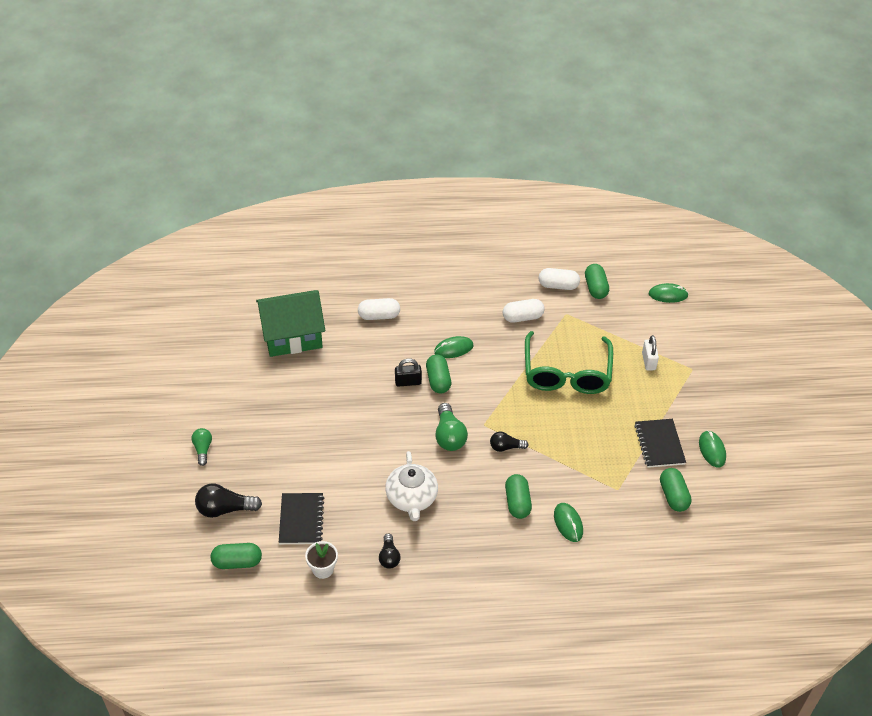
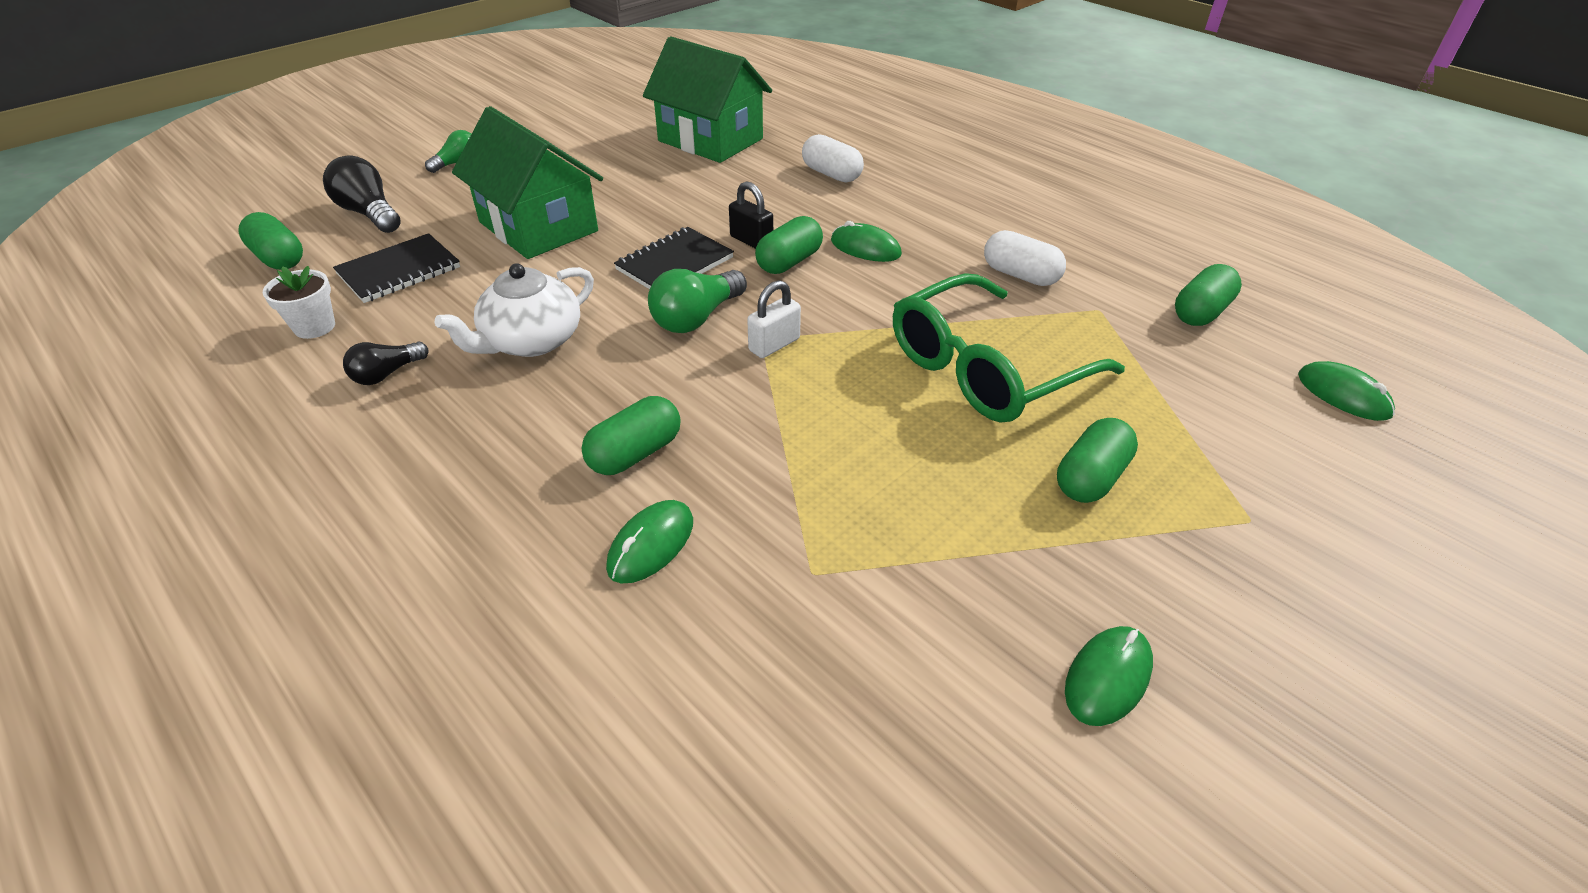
camera: 50 degrees right, 5 degrees down
(312, 449) = (538, 226): none -> green house
(506, 447) = (743, 382): black light bulb -> none
(558, 286) = (1135, 277): white capsule -> none
(648, 361) = (1166, 450): white padlock -> white padlock (774, 345)
(659, 444) = (1002, 575): black notebook -> black notebook (675, 264)
(673, 496) = (899, 679): green capsule -> green capsule (1090, 478)

